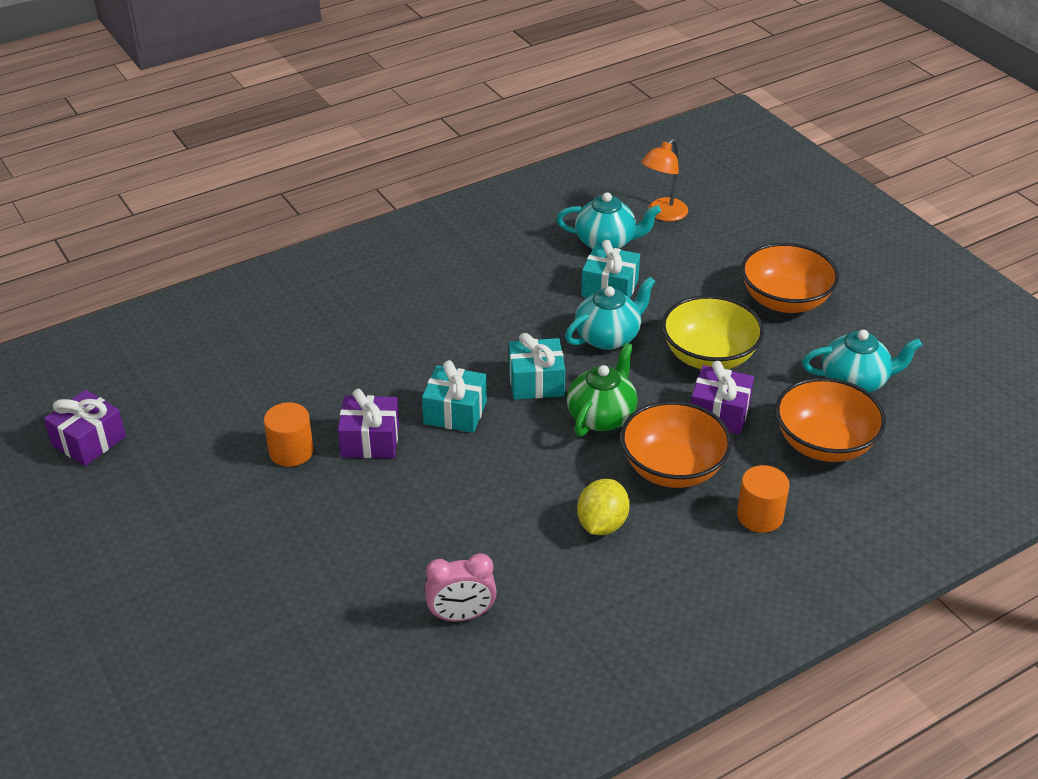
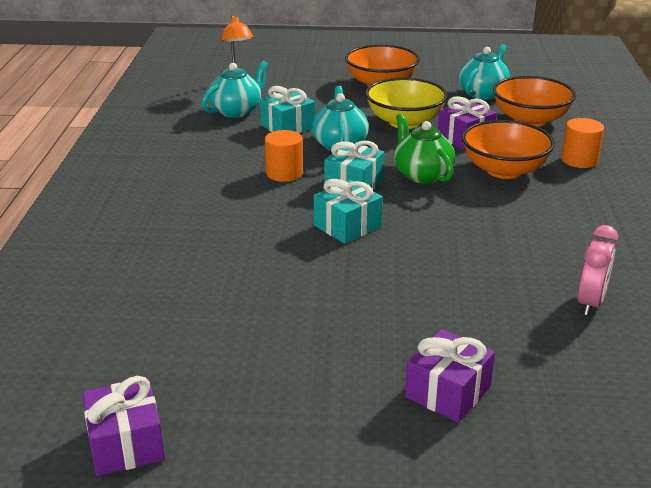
camera: 55 degrees left, 10 degrees down
(291, 451) = (301, 318): orange cylinder -> orange cylinder (284, 173)
(370, 440) = (335, 274): purple gift -> purple gift (448, 392)
(602, 524) = (537, 213): yellow lemon -> none

